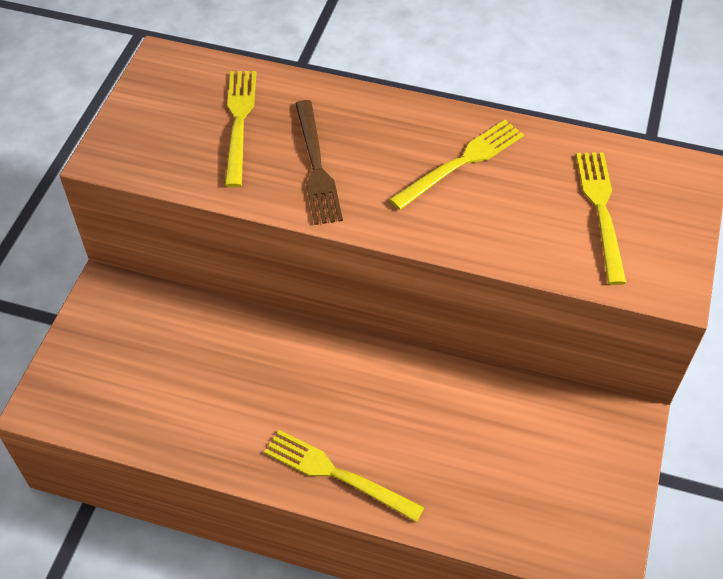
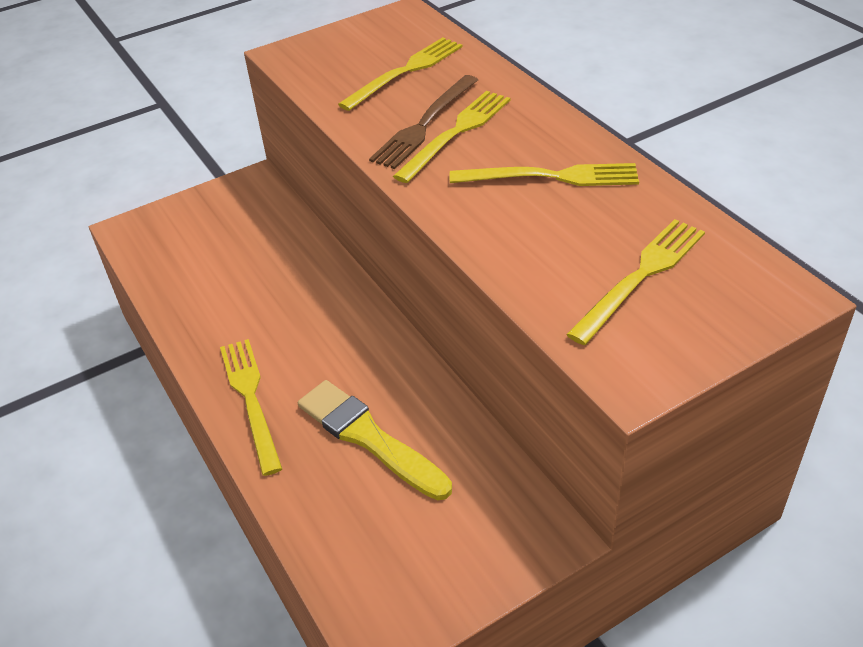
camera: 45 degrees right, 10 degrees down
(350, 161) = (456, 133): none -> yellow fork
(454, 441) = (369, 438): none -> yellow brush

